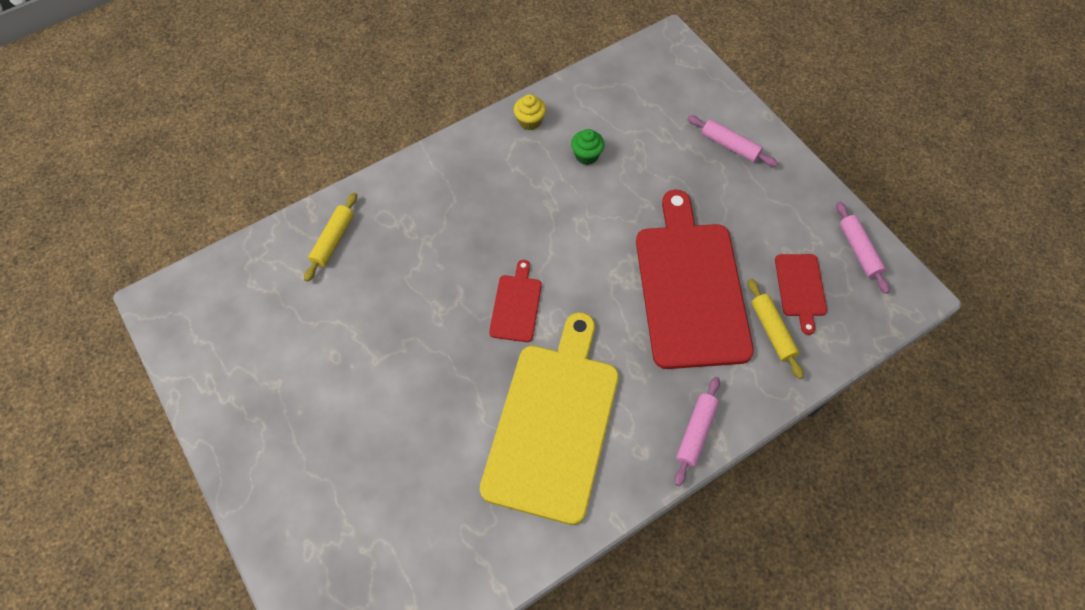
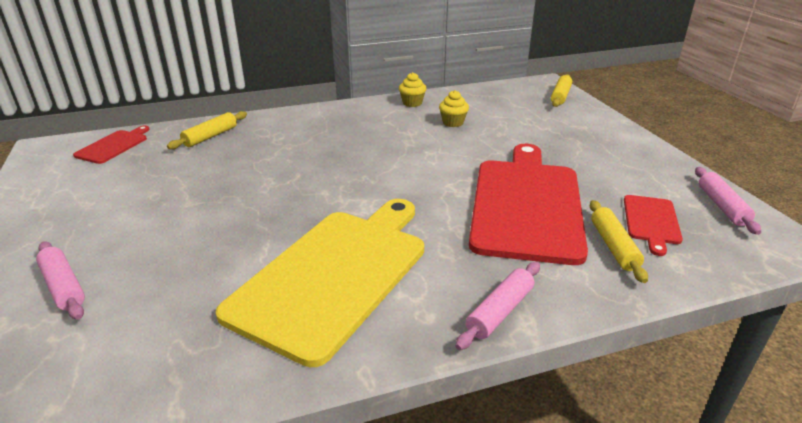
camera: 15 degrees right, 30 degrees down
(516, 305) = (343, 190): red cutting board -> red cutting board (113, 146)
(586, 155) = (453, 123): green cupcake -> yellow cupcake
(690, 72) = (560, 96): none -> yellow rolling pin
(730, 146) = (588, 132): pink rolling pin -> pink rolling pin (64, 286)

